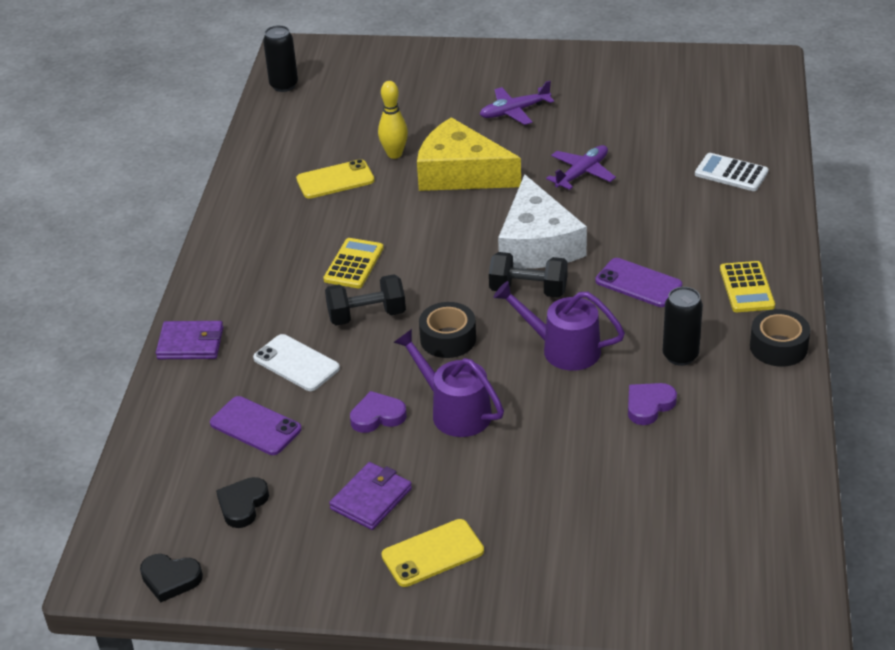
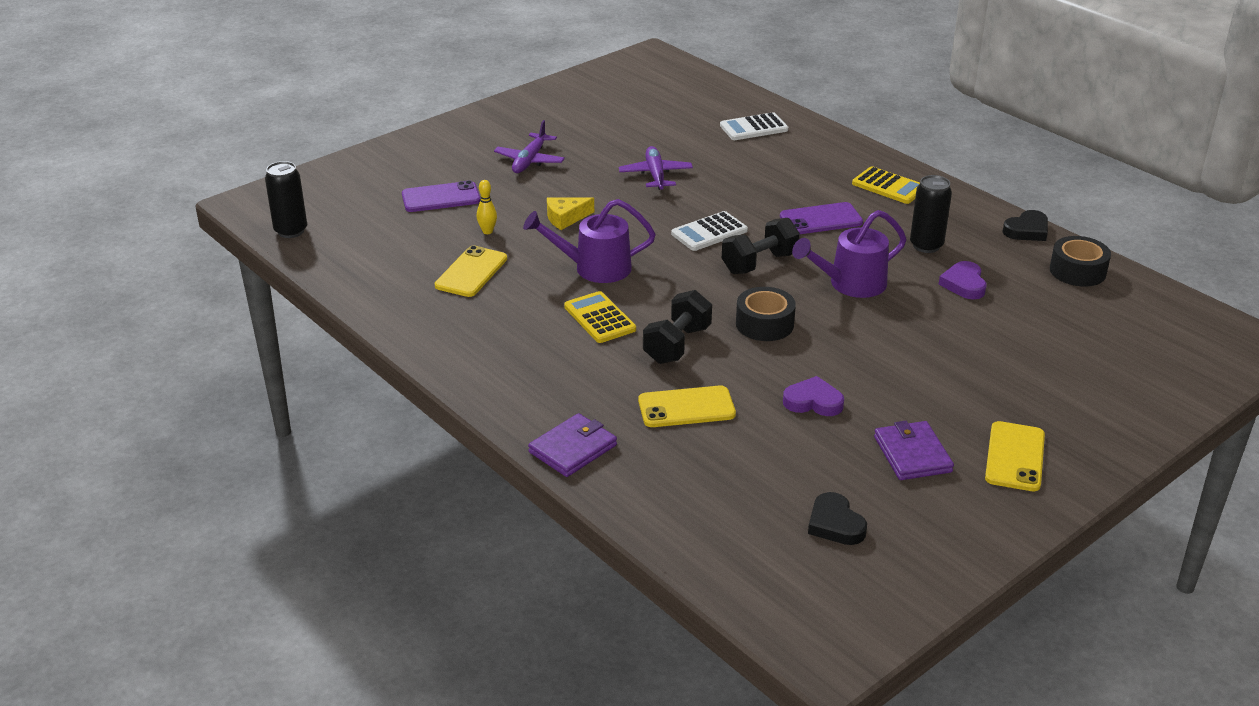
camera: 50 degrees left, 5 degrees down
(170, 579) = (884, 612): black heart -> black heart (1027, 230)
(255, 426) = (739, 468): purple phone -> purple phone (441, 197)
(296, 363) = (686, 407): white phone -> yellow phone
(377, 416) = (813, 402): purple heart -> purple heart turned 75 degrees clockwise
(394, 154) = (487, 231): yellow bowling pin -> yellow bowling pin, size x0.63
(454, 411) = (856, 364): purple watering can -> purple watering can (594, 268)
(460, 173) = (566, 218): yellow cheese -> yellow cheese, size x0.45
(537, 243) = (709, 232): white cheese -> white calculator
(778, 347) = (969, 208): black tape -> black tape (1077, 271)

